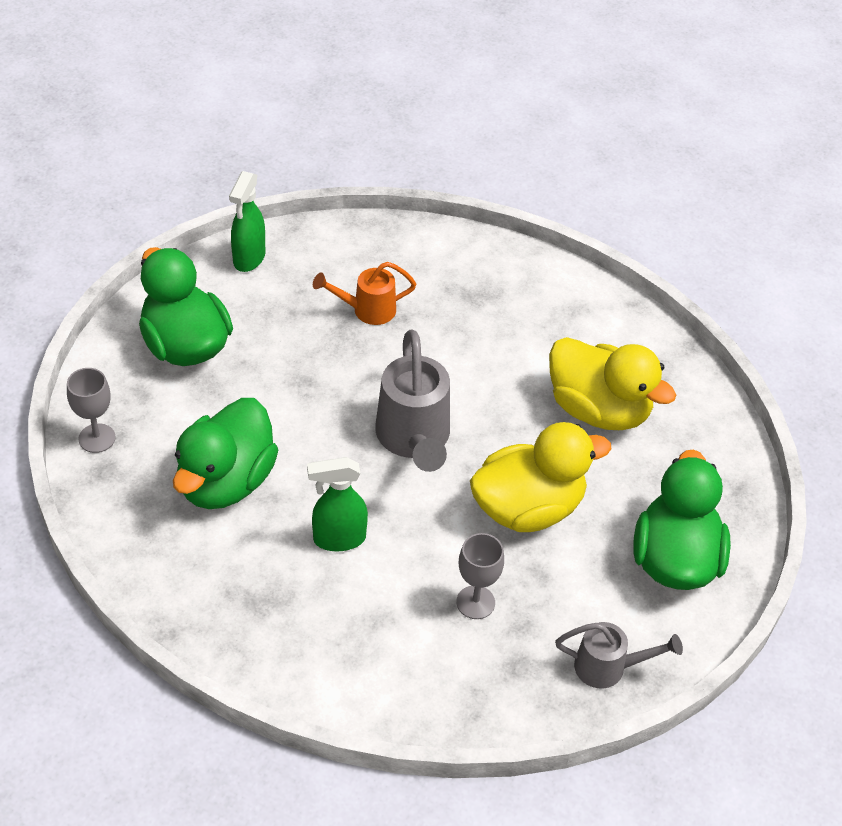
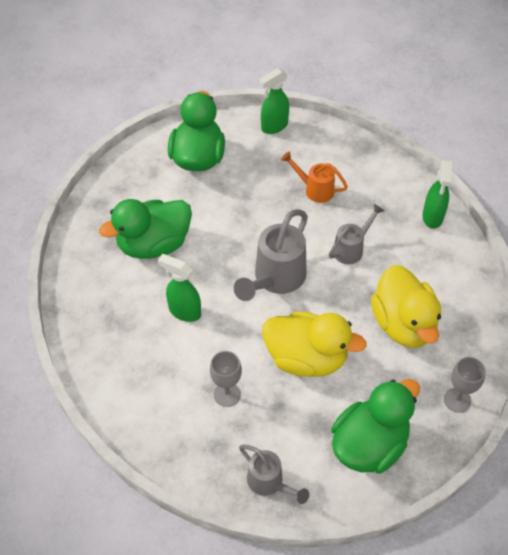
camera: 40 degrees right, 5 degrees up
(97, 438) = (111, 184): grey goblet -> grey goblet (457, 400)
(470, 357) = (351, 248): none -> grey watering can
(528, 273) = (432, 217): none -> green spray bottle

